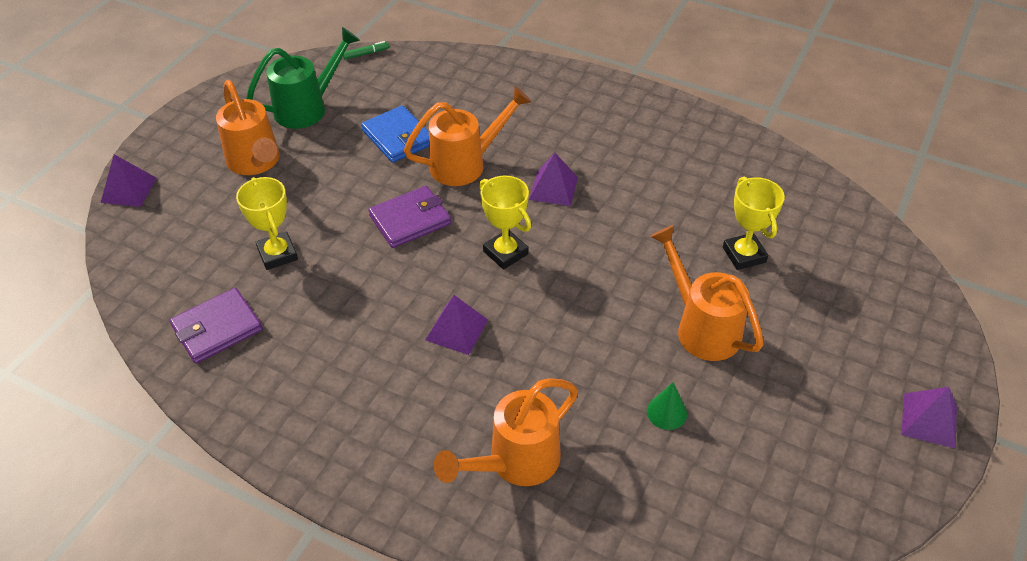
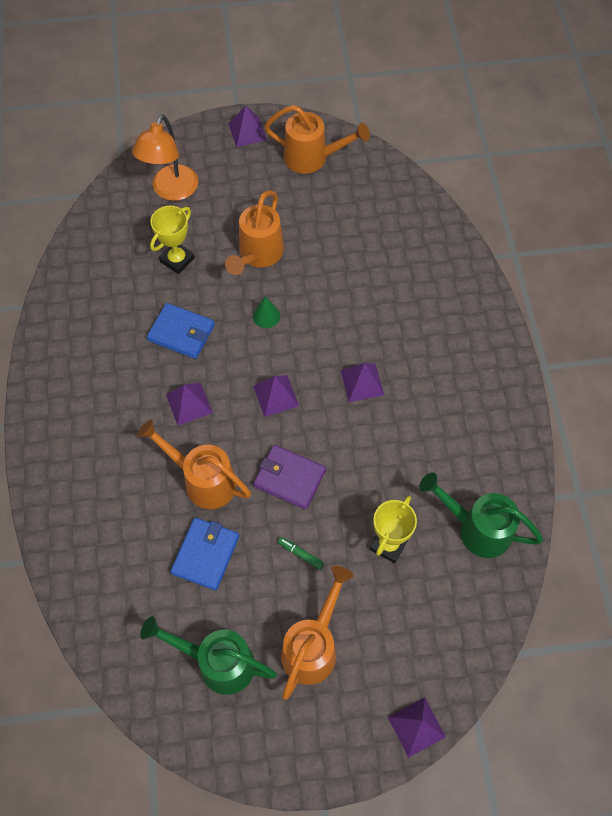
camera: 125 degrees left, 15 degrees up
(217, 328) = (477, 528): purple wallet -> green watering can
(366, 54) = (107, 673): green marker -> green marker (301, 554)
(505, 253) = (275, 395): yellow trophy -> purple pyramid
(515, 462) = (426, 295): orange watering can -> orange watering can (312, 158)
(641, 217) = (181, 333): none -> blue wallet
(666, 412) = (335, 243): green cone -> green cone (266, 316)
(858, 294) = (171, 191): none -> orange lamp

